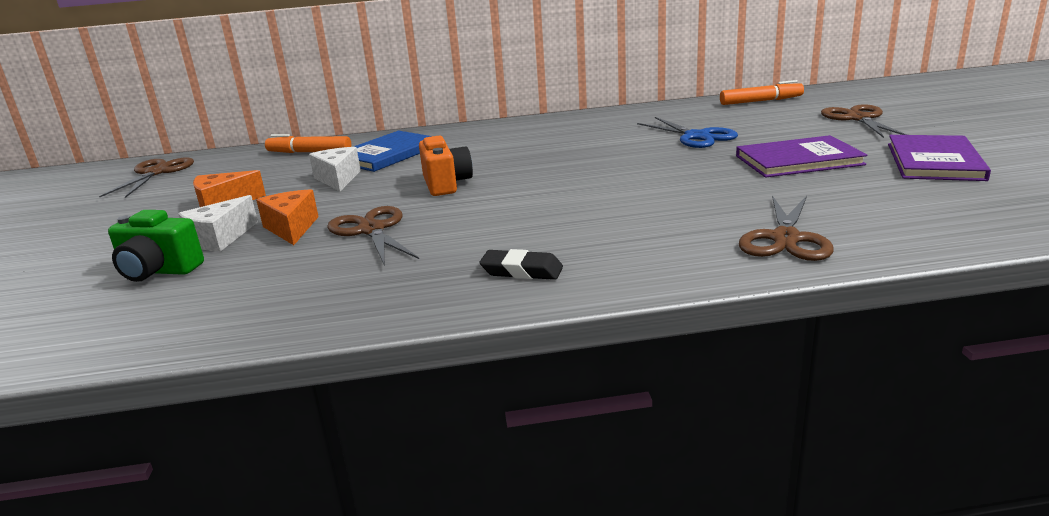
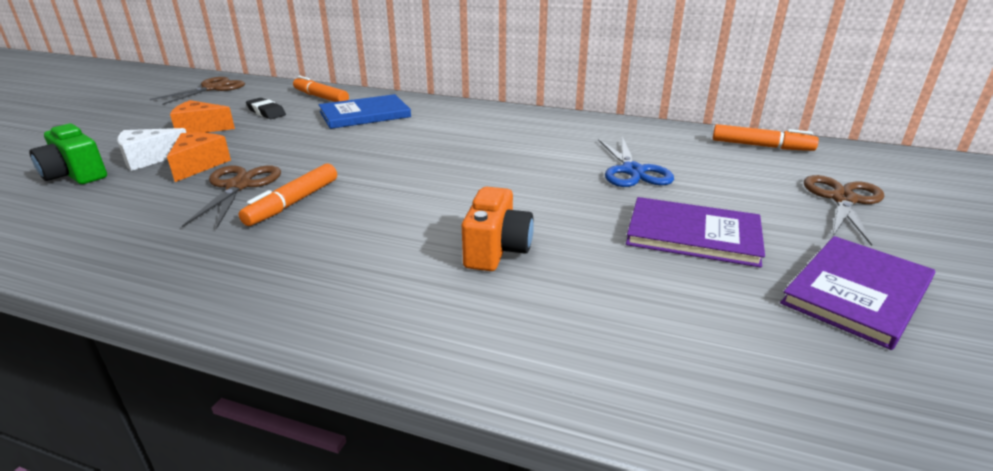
camera: 25 degrees right, 5 degrees up
(338, 179) = (298, 128): white cheese -> none
(446, 184) = (355, 158): orange camera -> orange camera (496, 250)
(452, 226) = (293, 203): none -> orange marker
(522, 271) = (260, 273): black eraser -> black eraser (266, 112)
(785, 239) = (527, 336): brown scissors -> none

